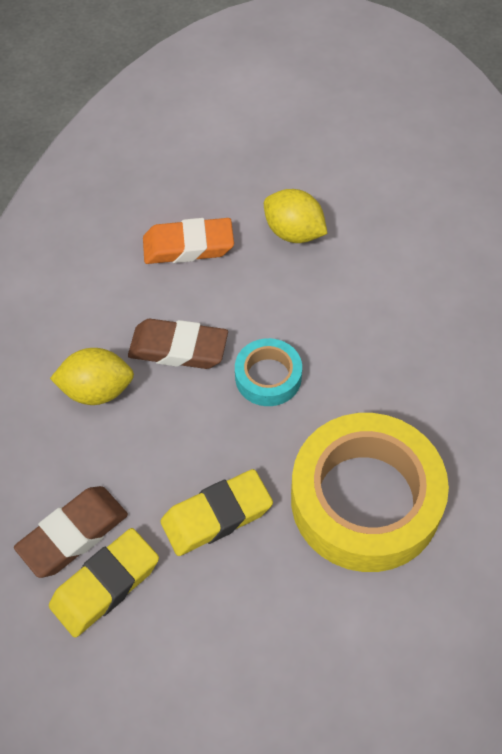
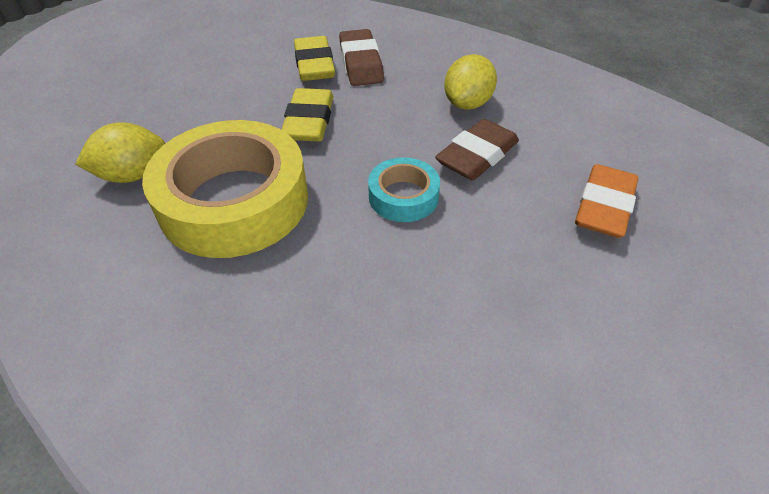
camera: 120 degrees right, 10 degrees down
(294, 233) = (583, 302): yellow lemon -> yellow lemon (133, 175)

